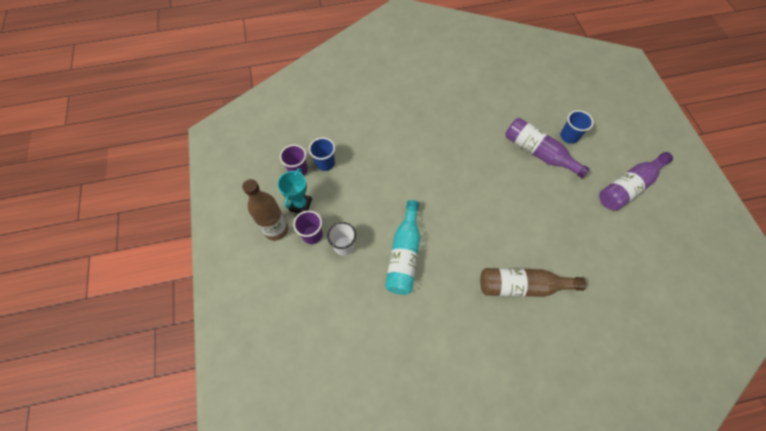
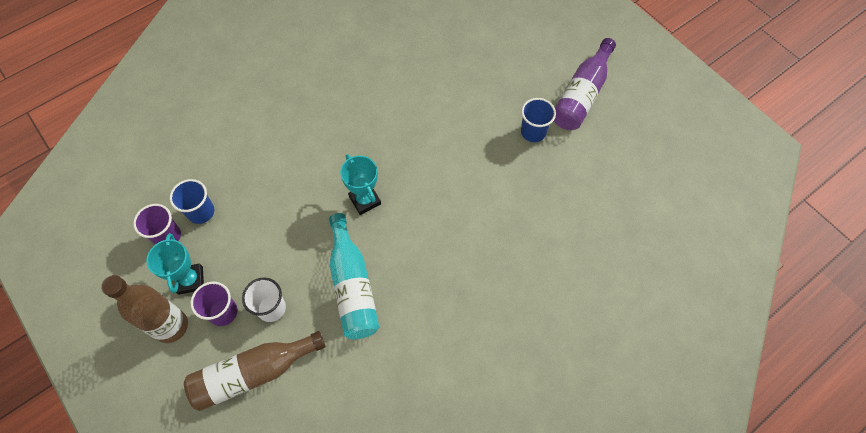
camera: 25 degrees left, 0 degrees up
(436, 199) = (365, 200): none -> turquoise trophy
(522, 286) = (507, 262): brown bottle -> brown bottle (254, 373)
(538, 153) = (465, 93): purple bottle -> none
(569, 136) = (493, 59): blue cup -> blue cup (533, 132)

